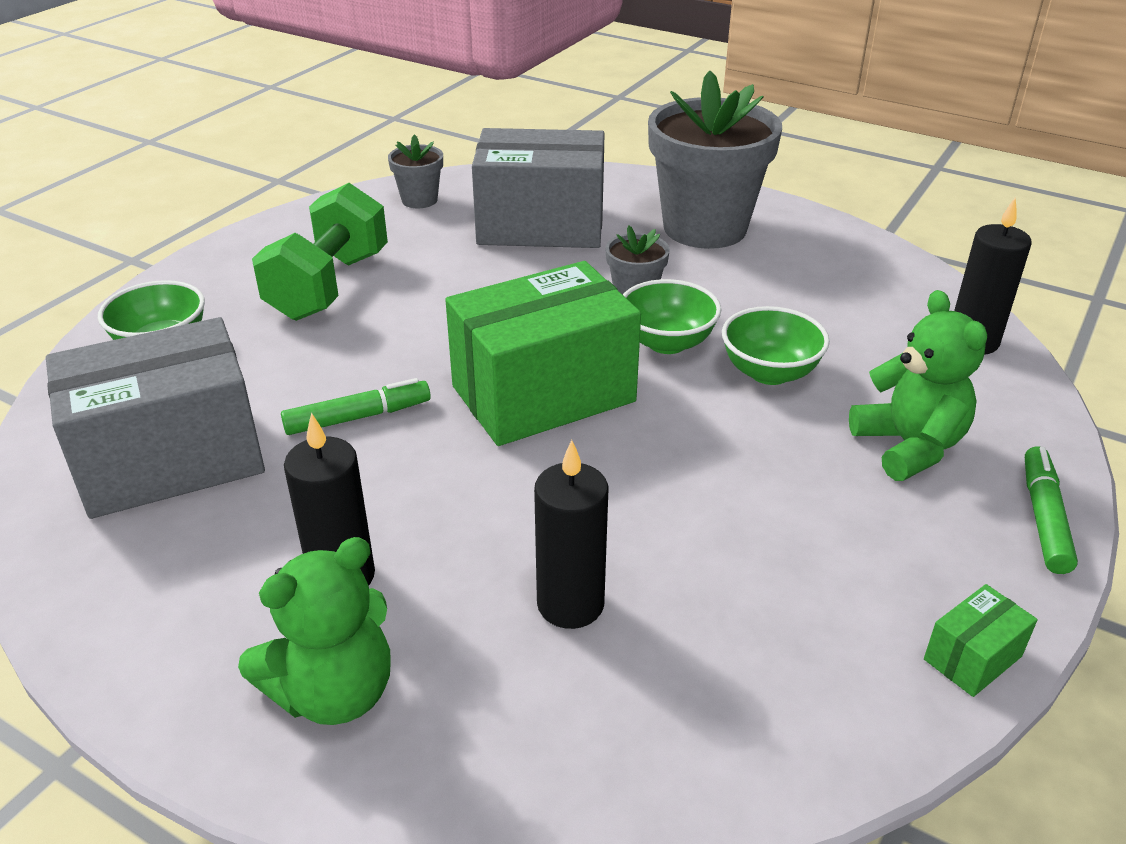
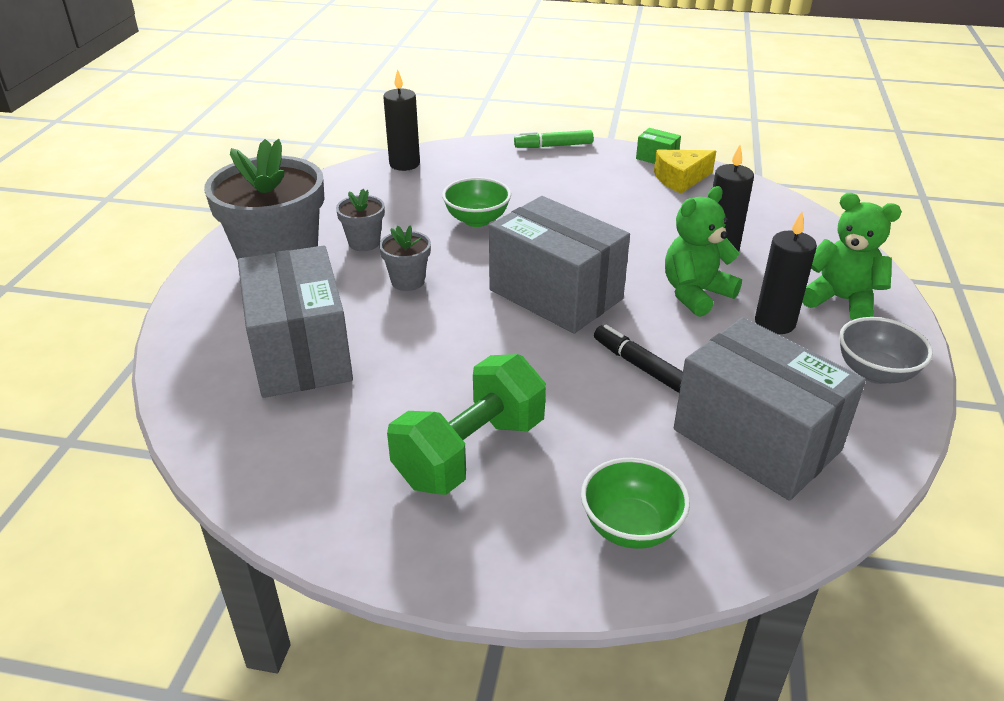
camera: 110 degrees left, 0 degrees up
(161, 631) = (875, 372): none -> grey bowl
(329, 286) = (470, 452): green dumbbell -> green dumbbell turned 45 degrees counterclockwise
(358, 417) = (639, 366): green marker -> black marker
(419, 200) = (261, 451): grey flower pot -> grey flower pot (364, 243)
(543, 394) = (555, 294): green box -> grey box
(667, 342) = (464, 259): green bowl -> none
(861, 658) = (680, 179): none -> yellow cheese
(909, 446) = (522, 176): green teddy bear -> green teddy bear (695, 294)

